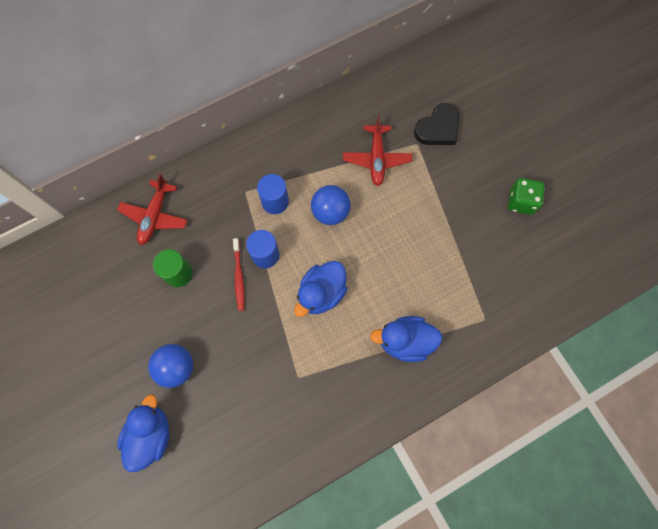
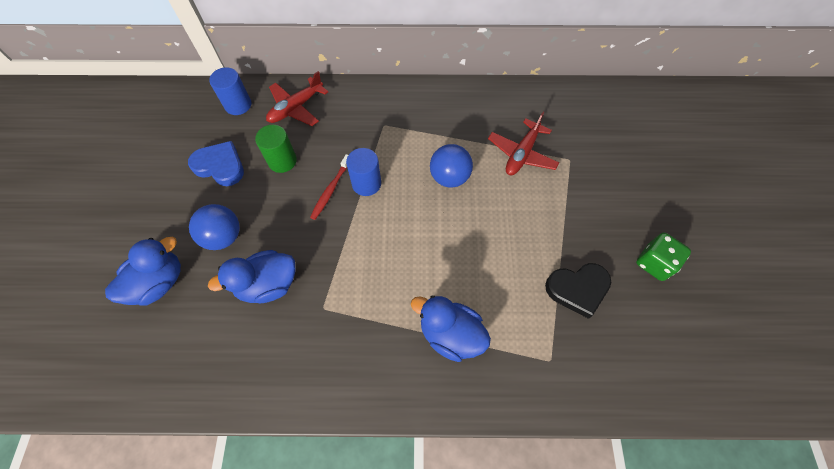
camera: 30 degrees right, 10 degrees down
(126, 308) = (220, 166): none -> blue heart
(275, 202) = (404, 145): blue cylinder -> blue cylinder (238, 105)
(321, 293) = (396, 243): blue duck -> blue duck (268, 284)
(438, 128) = (598, 156): black heart -> black heart (577, 289)

